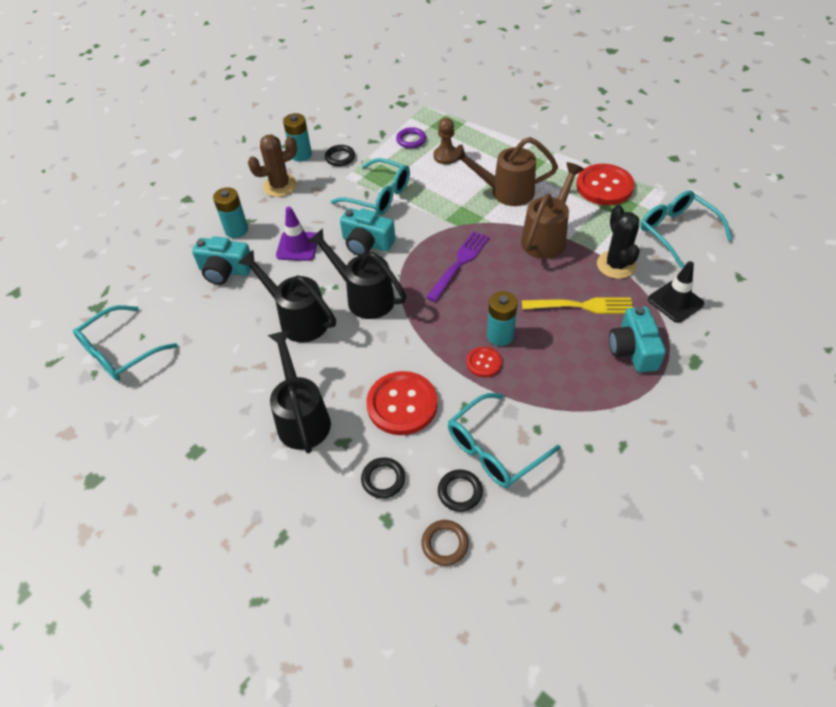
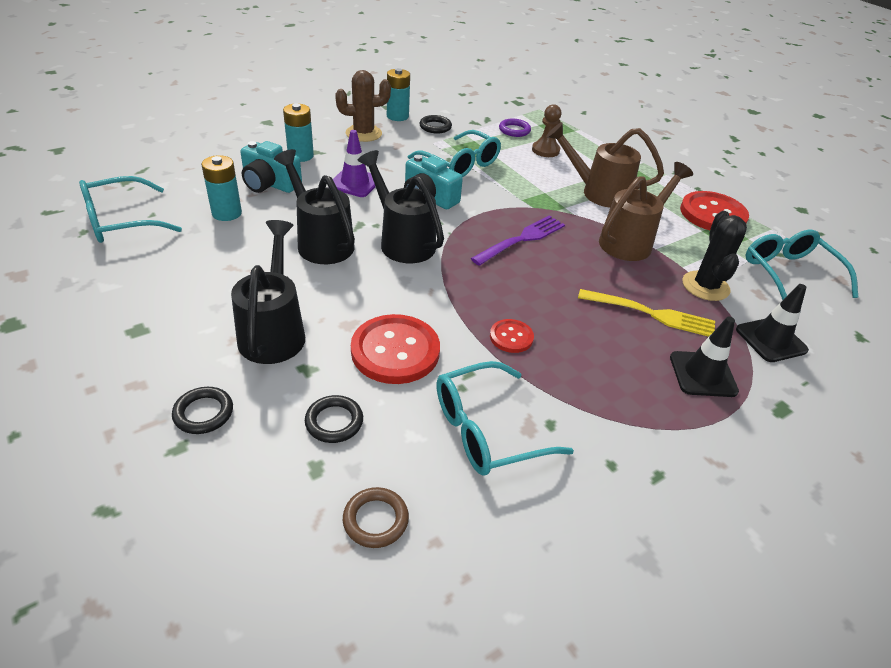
camera: 10 degrees right, 10 degrees down
(460, 492) = (422, 465): black ring -> black ring (203, 413)
(500, 335) = (541, 316): turquoise battery -> turquoise battery (227, 213)
(633, 350) = (702, 374): turquoise camera -> black traffic cone

